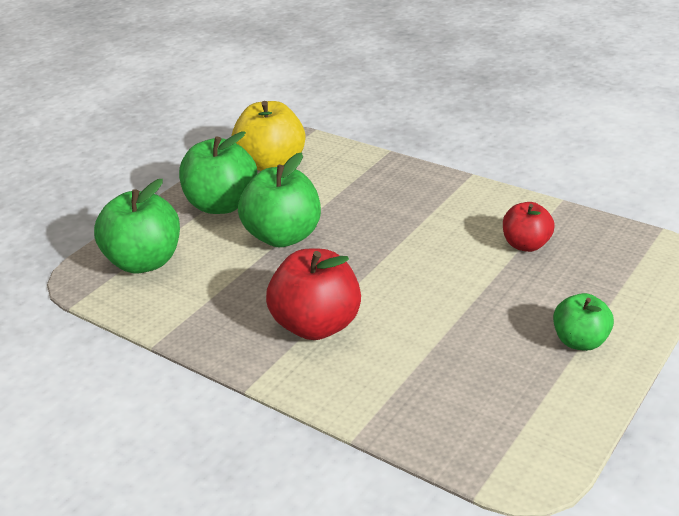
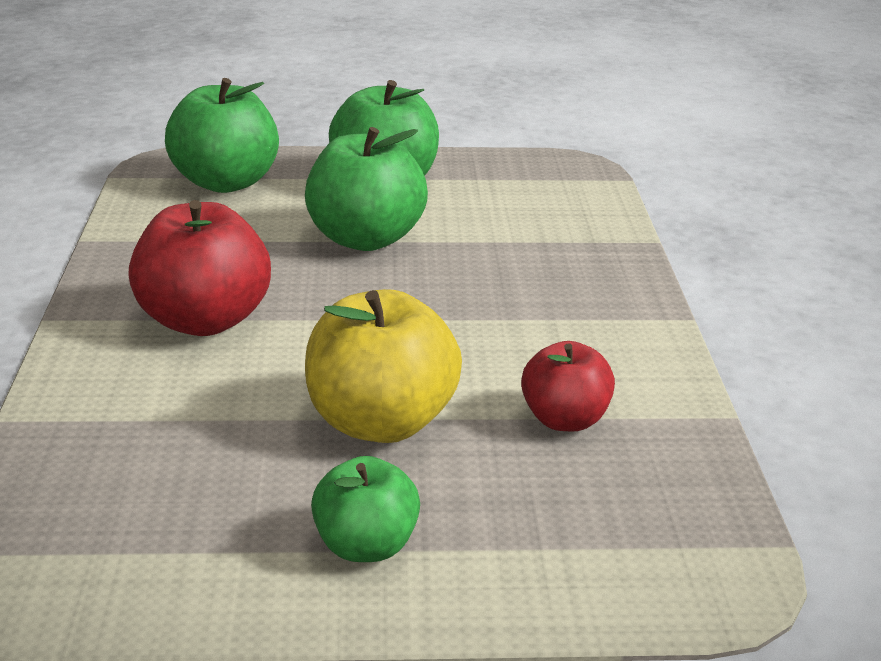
camera: 50 degrees right, 5 degrees down
(271, 164) = (510, 180): yellow apple -> yellow apple (381, 422)

